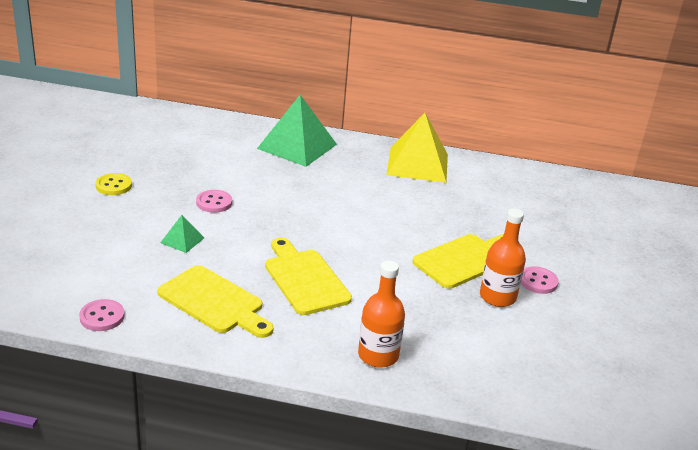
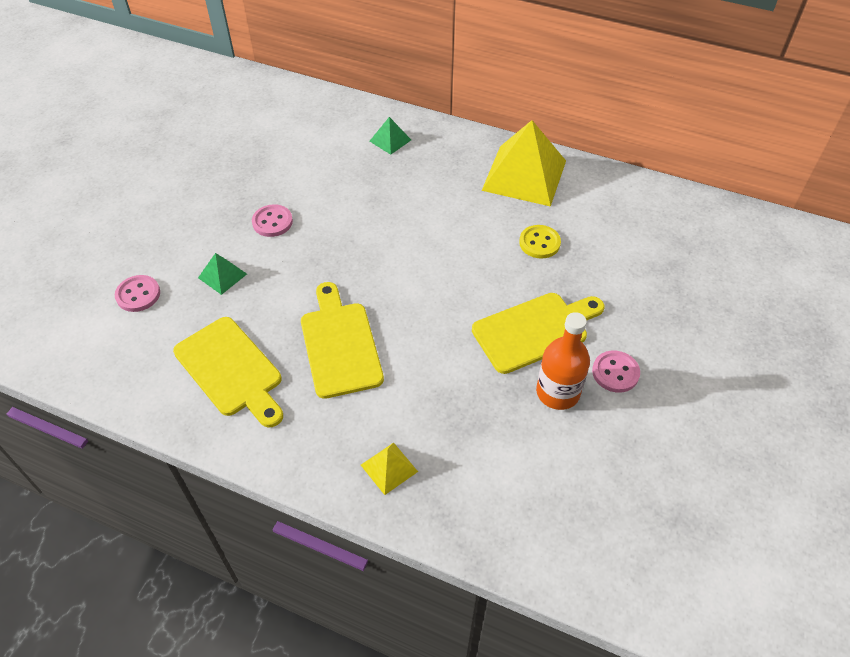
camera: 15 degrees right, 20 degrees up
(102, 317) = (108, 380): pink button -> pink button (138, 295)
(113, 186) = (172, 190): yellow button -> yellow button (539, 243)
(297, 146) = (390, 140): green pyramid -> green pyramid, size x0.45
(378, 355) = (389, 468): orange bottle -> yellow pyramid

